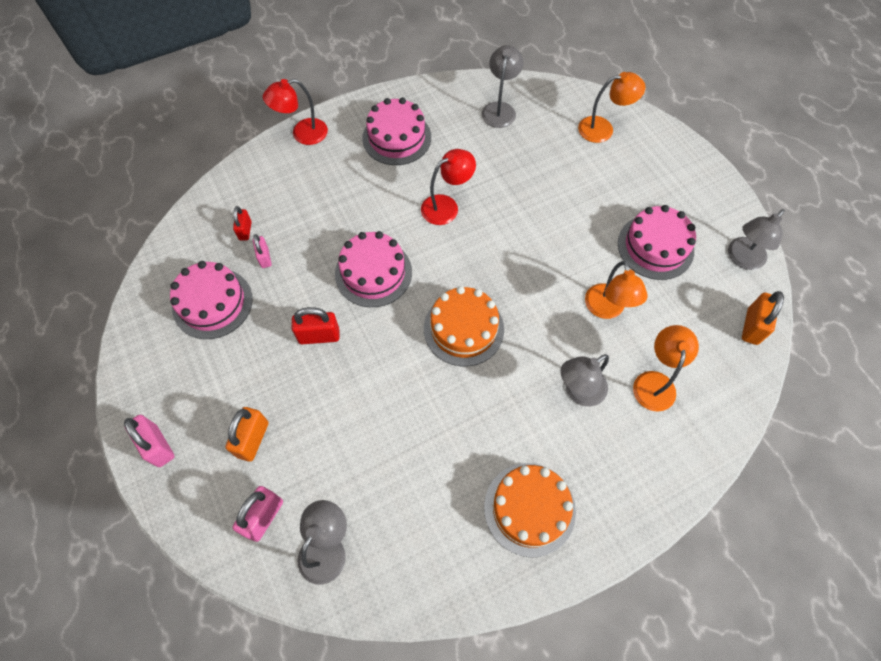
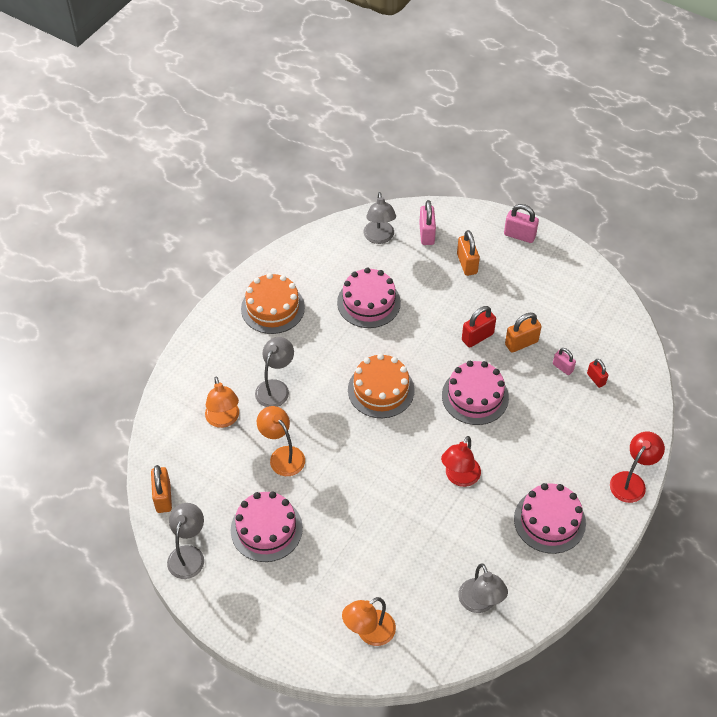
camera: 150 degrees right, 10 degrees down
(212, 303) = (568, 321): pink cake -> pink cake (368, 302)
(280, 304) = (521, 343): none -> orange padlock

